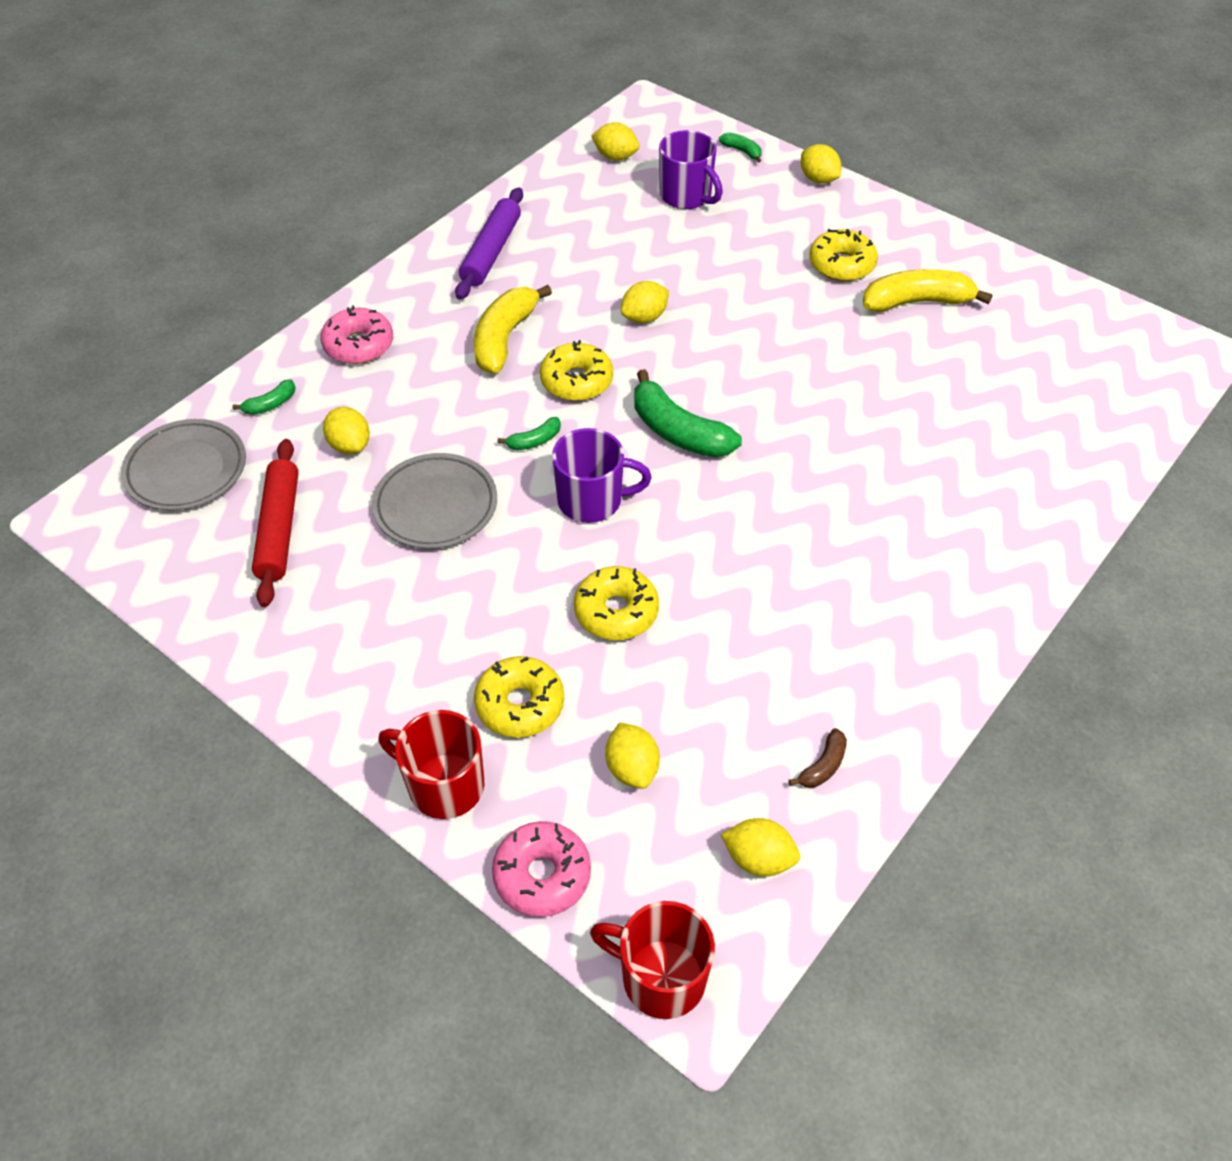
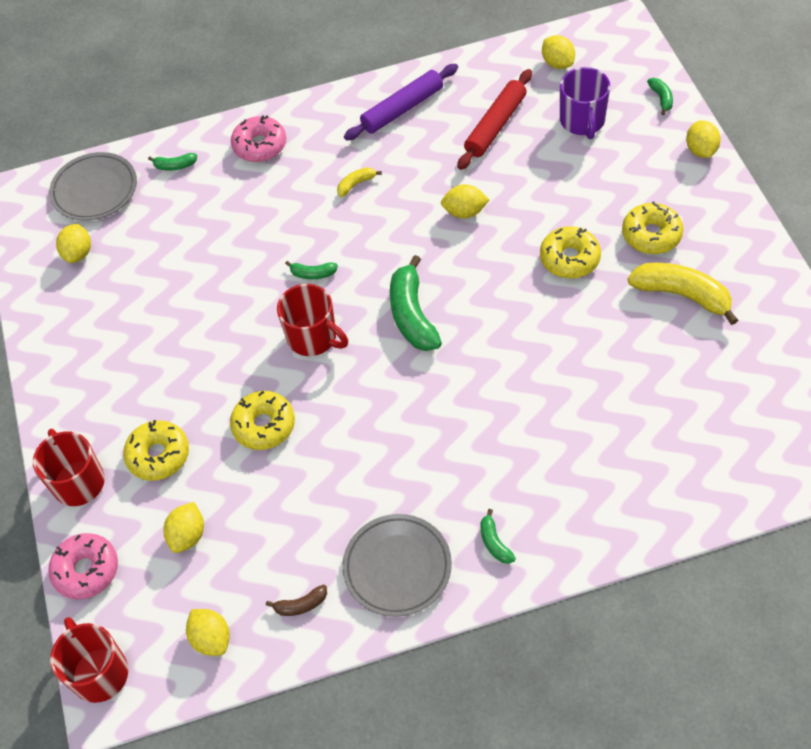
camera: 40 degrees right, 5 degrees up
(279, 528) = (115, 259): red rolling pin -> red rolling pin (495, 125)
(350, 445) = (198, 220): yellow lemon -> yellow lemon (78, 253)
(436, 506) = (216, 290): grey plate -> grey plate (397, 567)
(504, 338) = (356, 184): yellow banana -> yellow banana, size x0.48
(576, 381) = (377, 241): yellow donut -> yellow donut (569, 258)
(591, 500) = (313, 337): purple mug -> red mug
(956, 597) = (494, 542): none -> green banana

